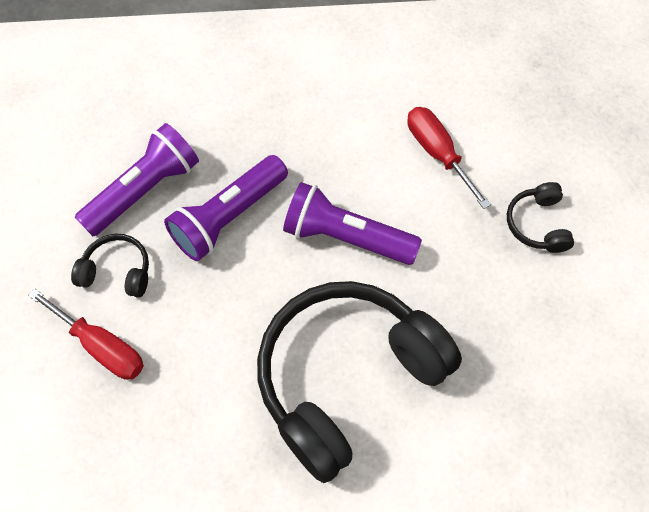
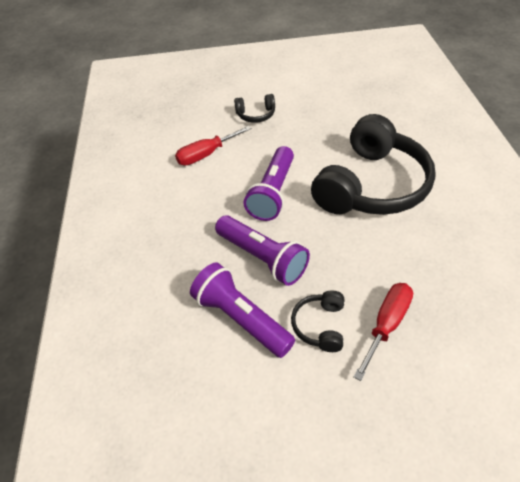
camera: 90 degrees left, 15 degrees down
(347, 378) = (371, 185): black headphones -> black headphones turned 105 degrees counterclockwise

